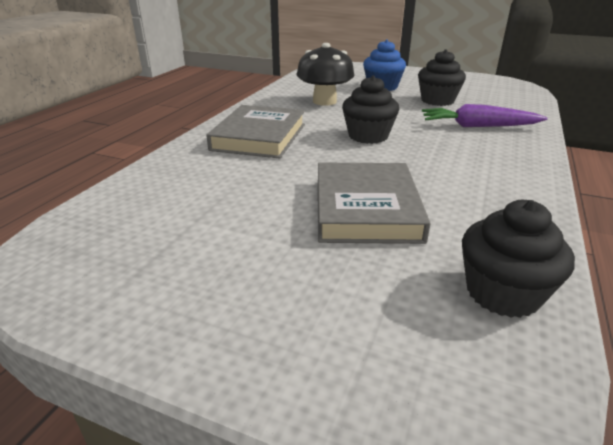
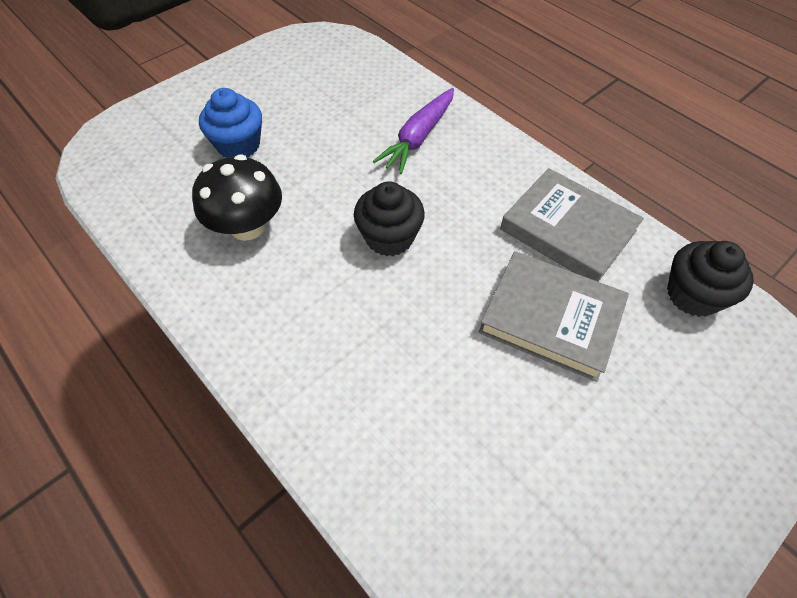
camera: 65 degrees left, 25 degrees up
(259, 137) = (327, 346): grey book -> grey book (567, 230)
(437, 100) = (325, 124): black cupcake -> none

